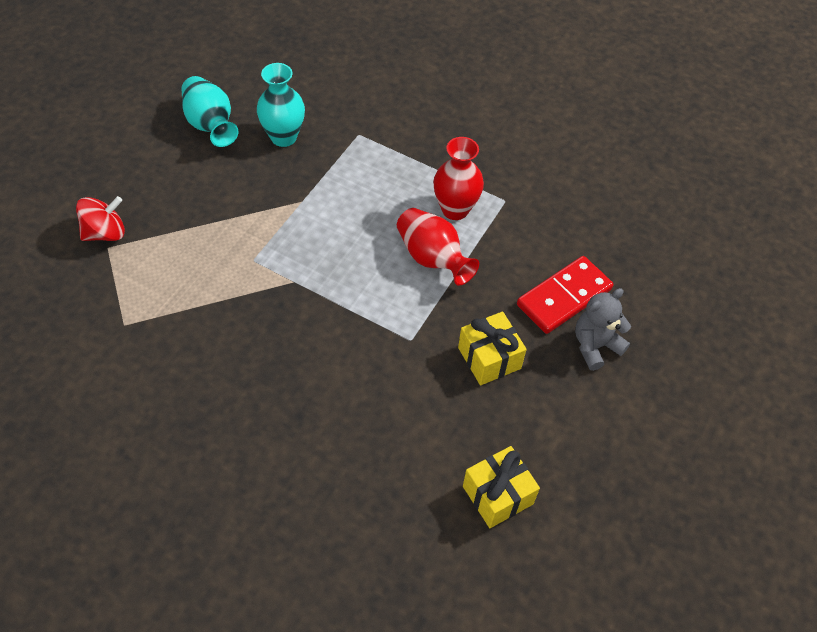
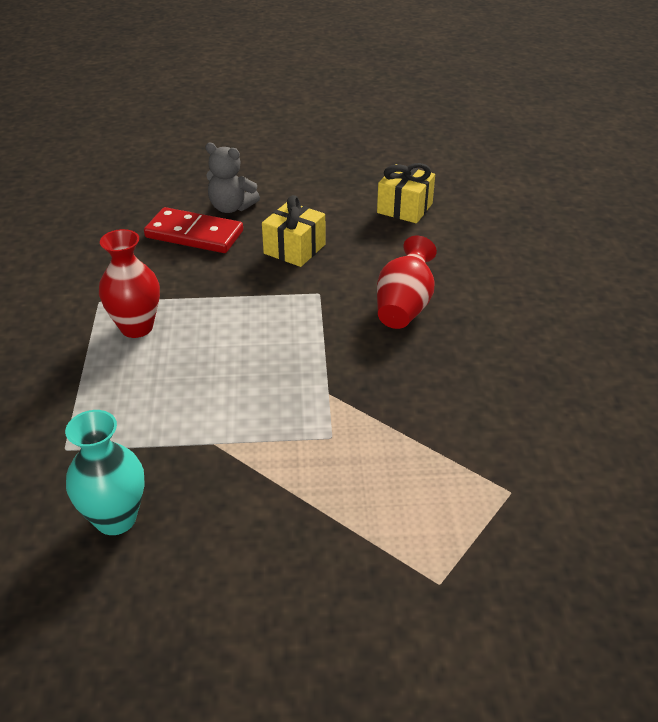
camera: 120 degrees left, 15 degrees down
(105, 233) = (422, 602): red spinning top -> none
(210, 125) = (143, 617): turquoise vase -> none
(432, 258) = (214, 317): red vase -> red vase (404, 306)

